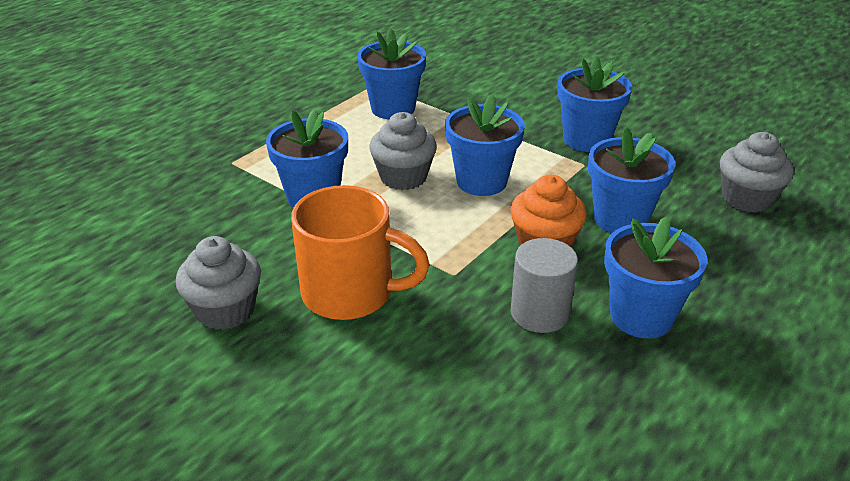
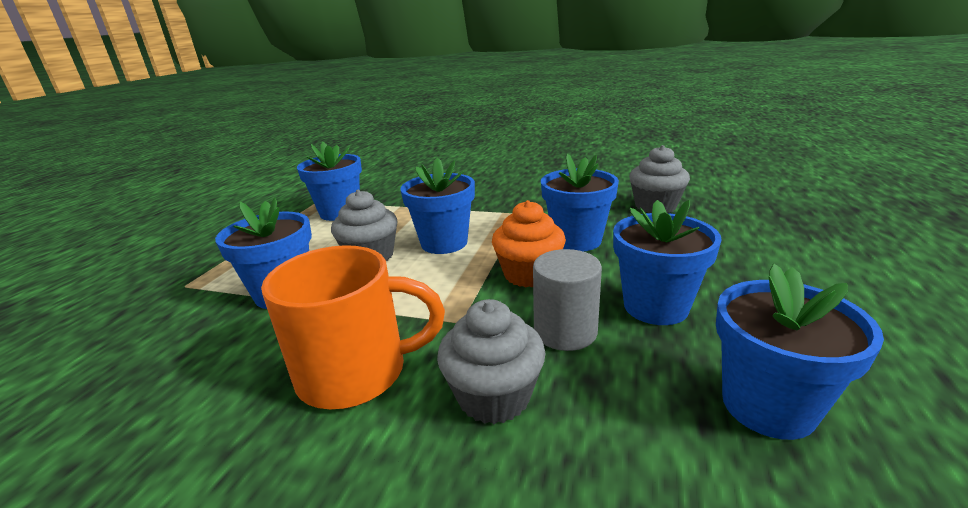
camera: 20 degrees left, 10 degrees down
(225, 310) = (194, 444): grey cupcake -> grey cupcake (494, 396)
(586, 139) = (511, 198): blue flower pot -> blue flower pot (768, 406)

